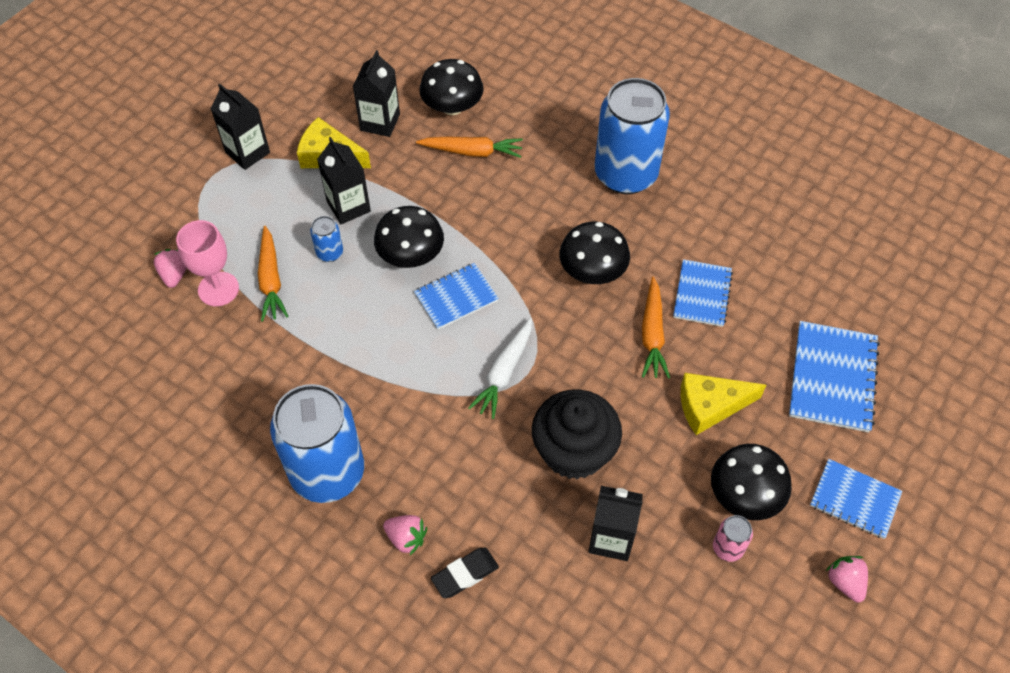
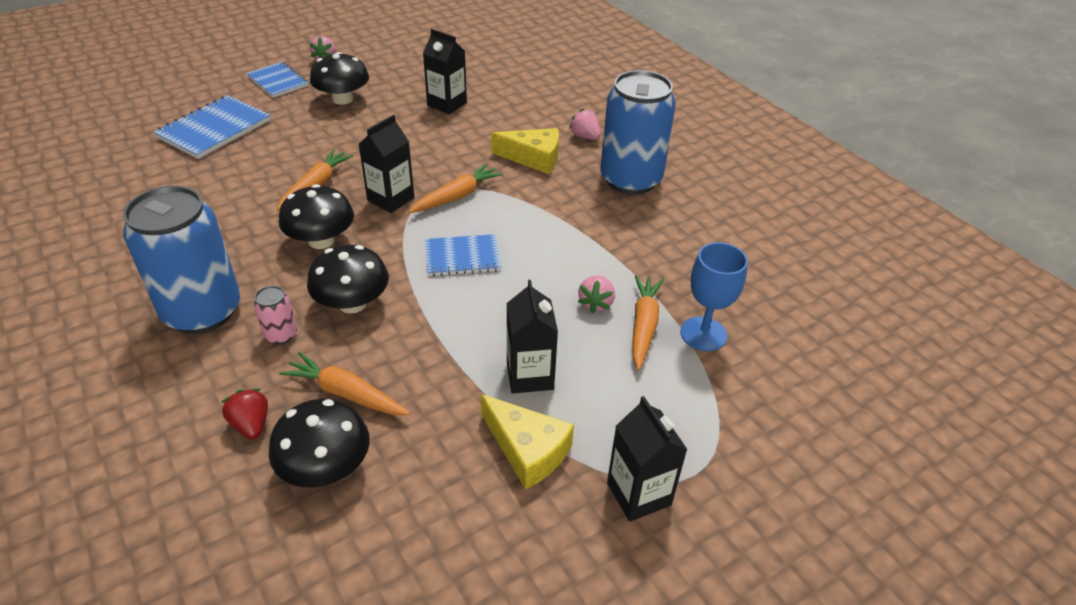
camera: 160 degrees left, 15 degrees down
(174, 275) = (752, 363): pink strawberry -> pink strawberry (596, 303)
(218, 289) = (703, 334): pink goblet -> blue goblet
(330, 253) = (571, 333): blue can -> none
(380, 122) = (437, 477): black carton -> black carton (391, 199)
(410, 255) = (485, 305): black mushroom -> black mushroom (352, 303)
(465, 574) = (553, 114): black eraser -> none
(504, 372) = (456, 196): white carrot -> orange carrot
(518, 114) = (251, 425): none -> red strawberry
(574, 451) = (437, 144): black cupcake -> none
(702, 294) = (247, 198): blue notebook -> none
(710, 406) = (318, 139): yellow cheese -> yellow cheese (533, 158)
(728, 548) = (378, 84): pink can -> pink can (281, 334)

